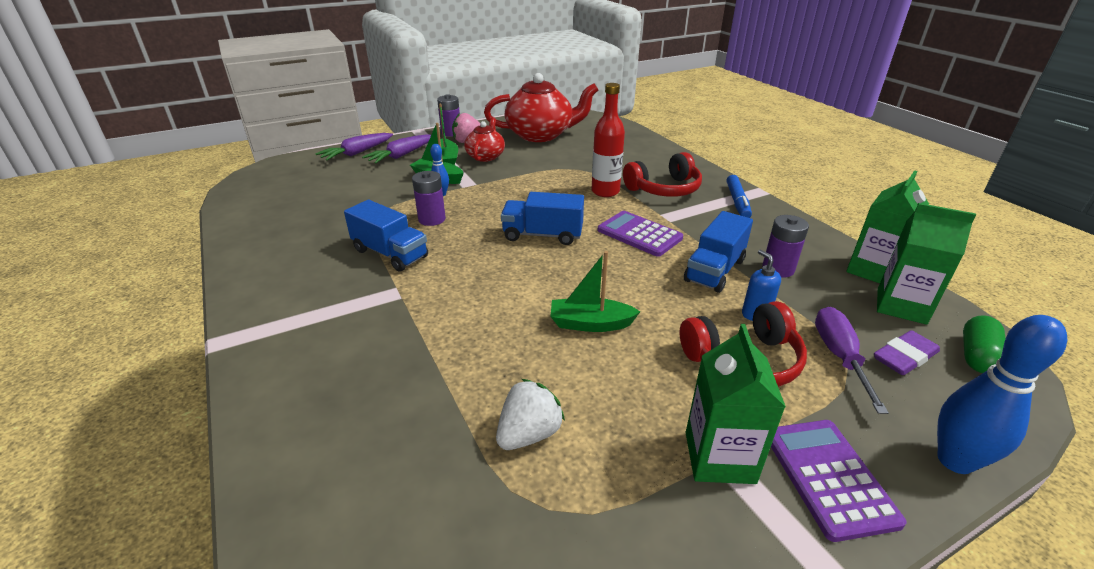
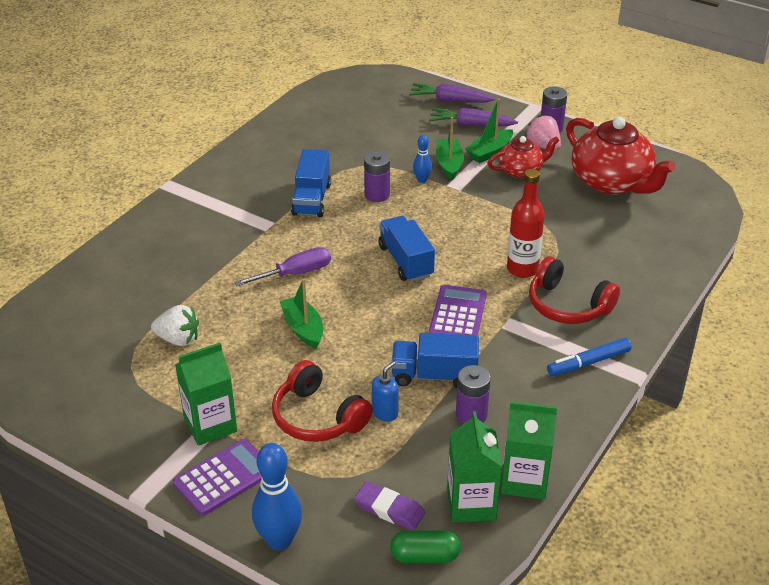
camera: 60 degrees right, 5 degrees up
(839, 357) = (360, 470): purple screwdriver -> purple screwdriver (295, 274)

